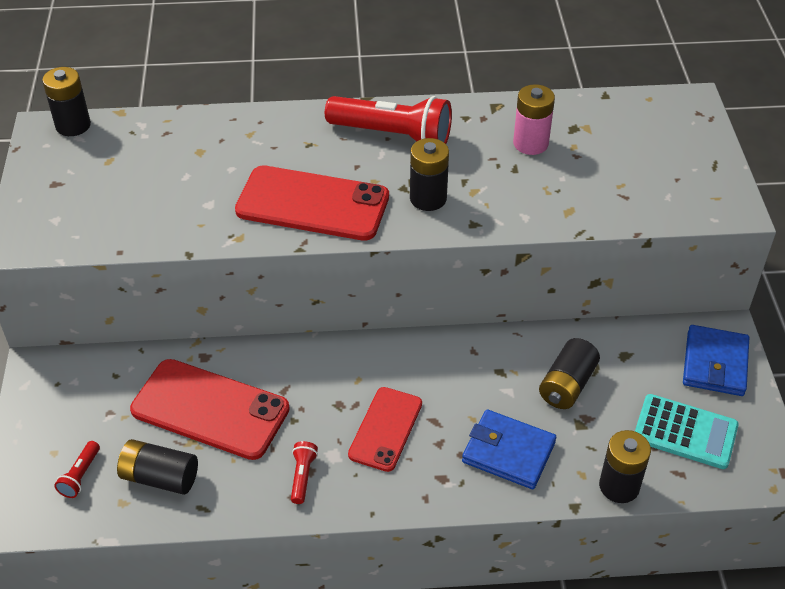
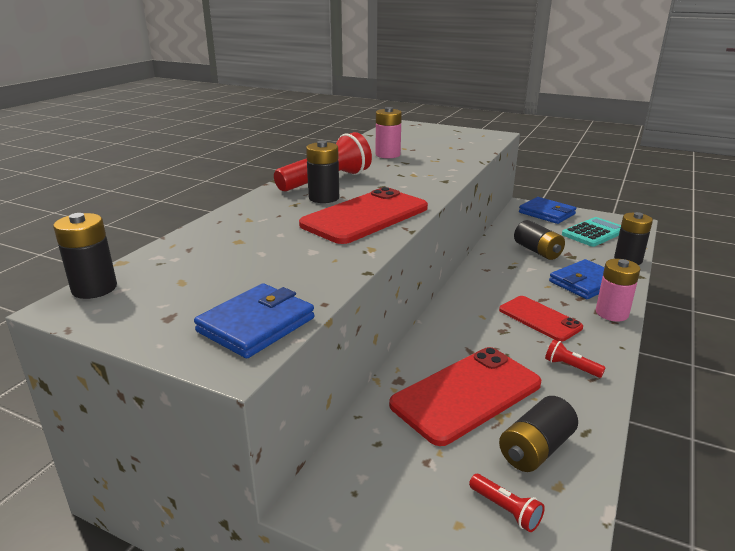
camera: 60 degrees left, 20 degrees down
(68, 231) = (256, 325): none -> blue wallet
(428, 198) = (405, 185): black battery -> black battery (324, 198)
(444, 492) = (612, 313): none -> pink battery

